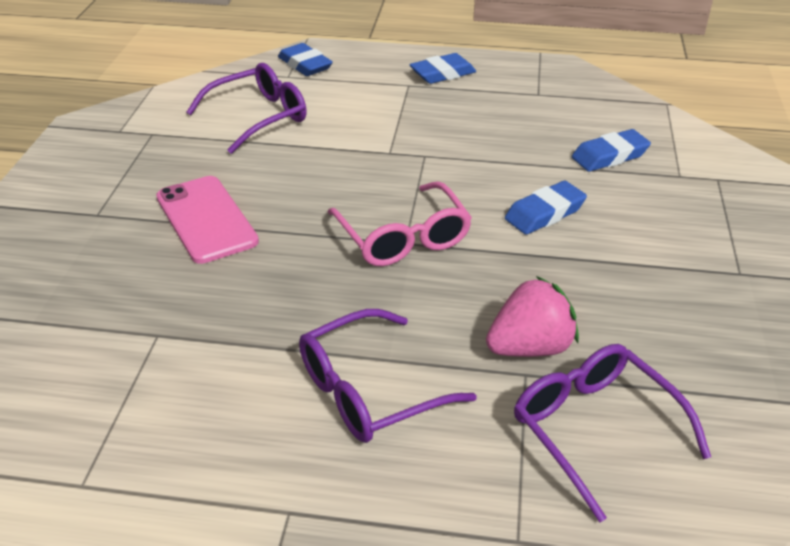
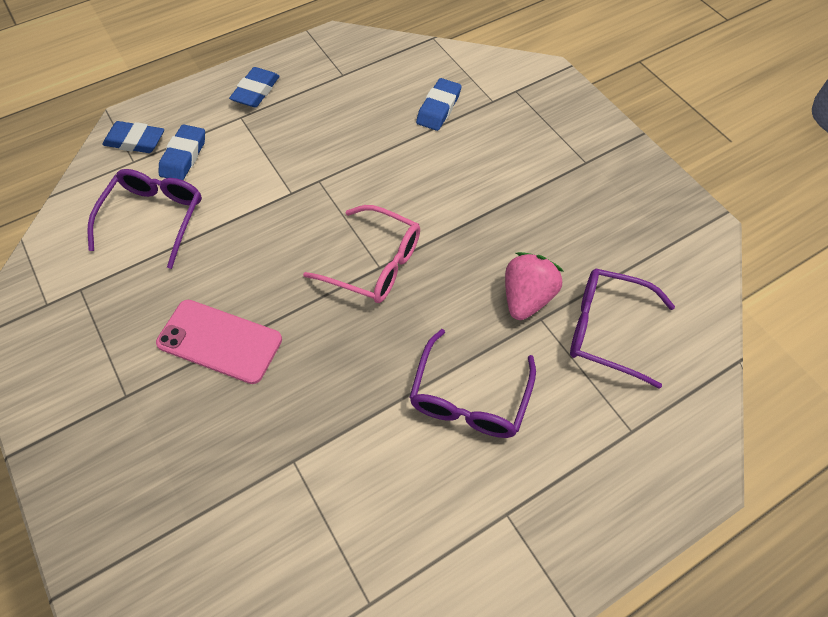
camera: 40 degrees left, 20 degrees up
(545, 213) = (443, 184): blue eraser -> blue eraser (184, 156)

